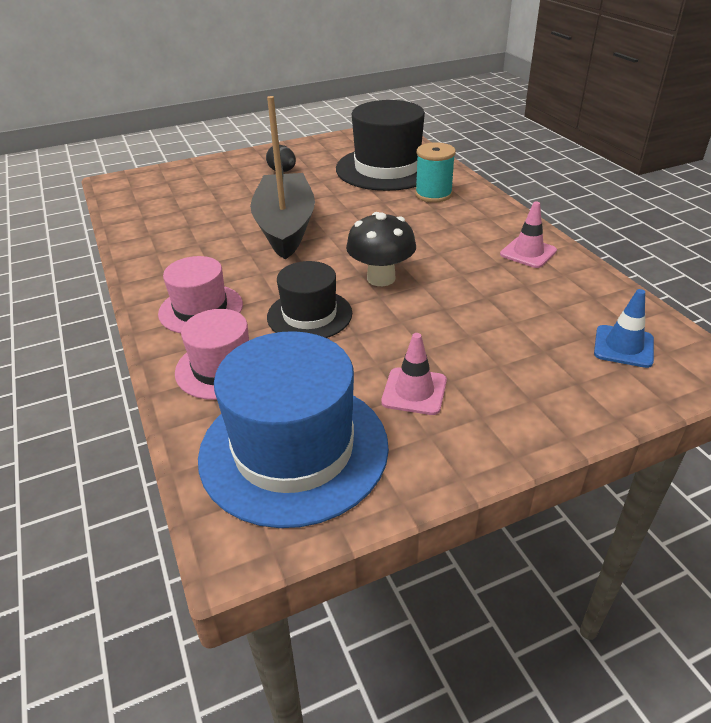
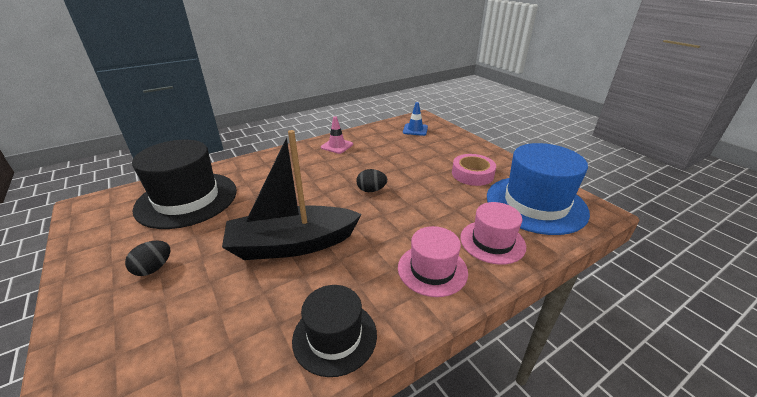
camera: 100 degrees left, 5 degrees down
(309, 315) = (421, 213): black hat -> black hat (334, 336)
(381, 278) = (371, 190): black mushroom -> black egg
(414, 391) = (472, 174): pink traffic cone -> pink tape
(433, 194) = (250, 176): turquoise spool -> none

